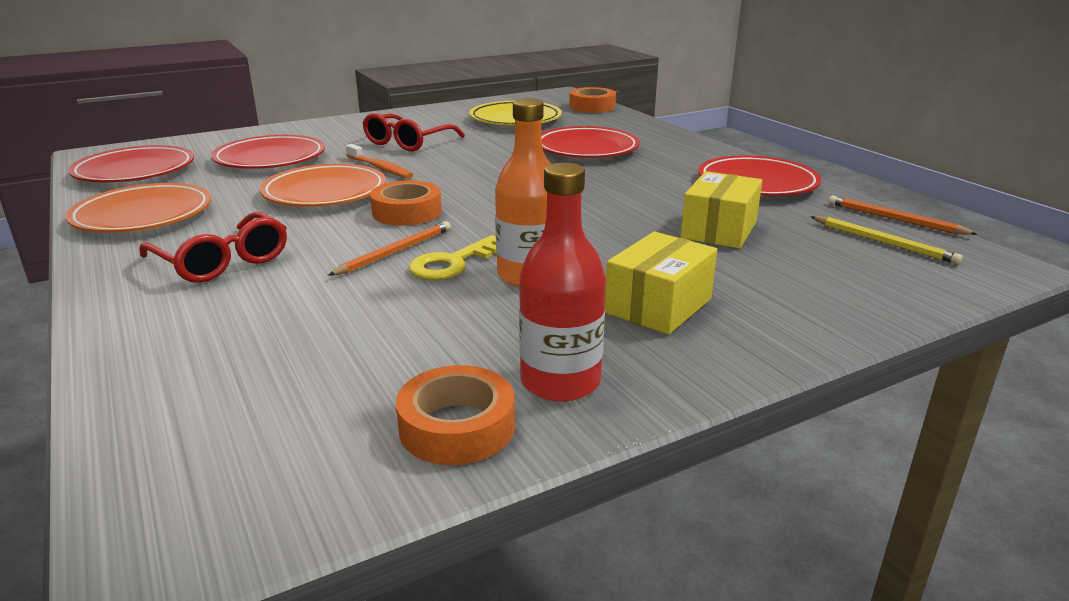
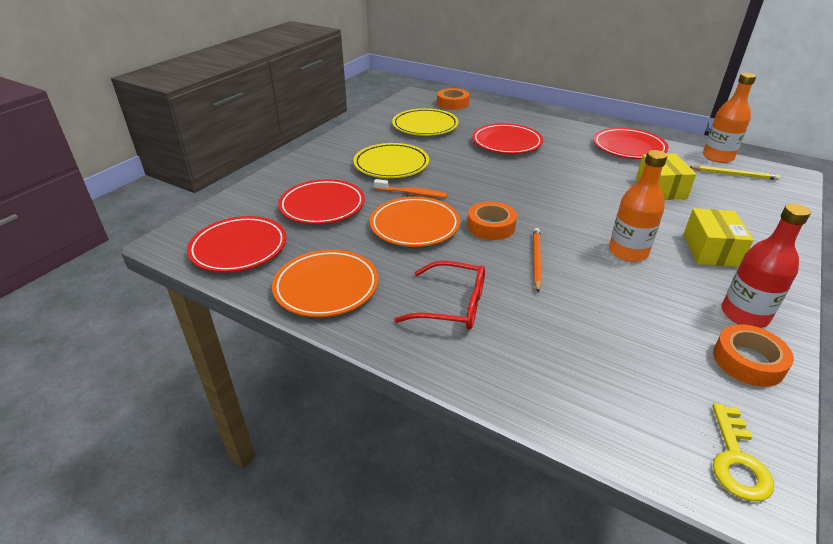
camera: 30 degrees left, 10 degrees up
(408, 142) = (391, 165): red glasses -> yellow plate
(452, 263) = (579, 257): yellow key -> yellow key (737, 460)
(895, 219) = (717, 157): orange pencil -> orange bottle

